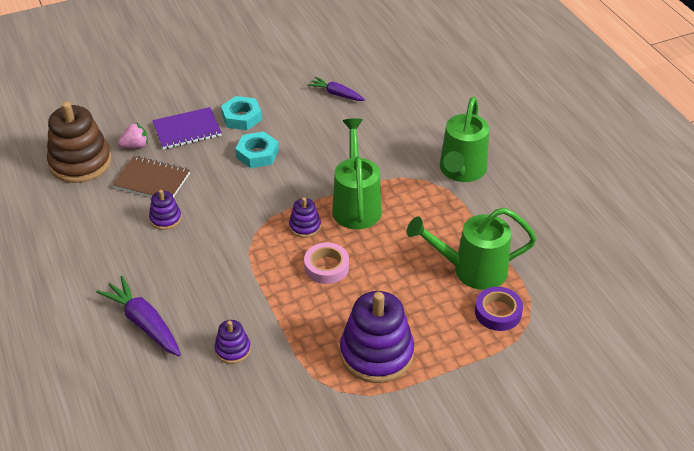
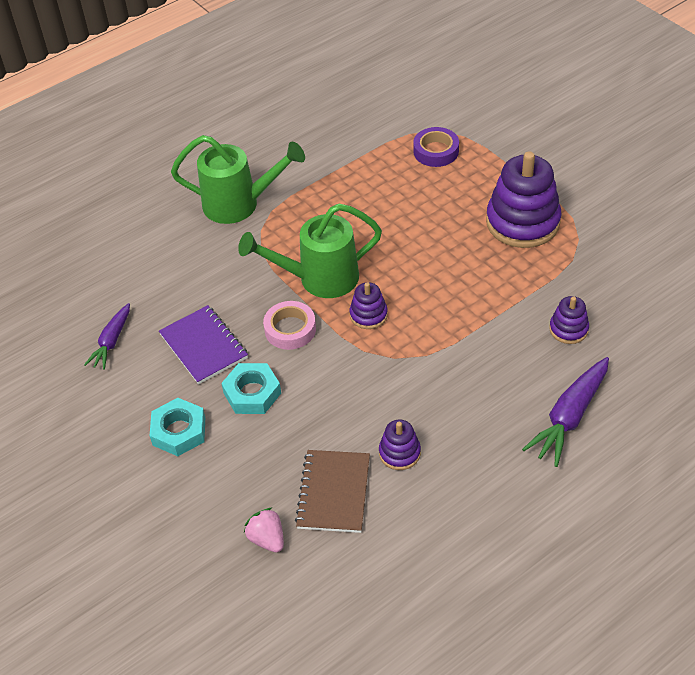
camera: 100 degrees left, 5 degrees up
(80, 162) = (320, 597): brown stacking toy -> none
(187, 130) = (219, 487): purple notebook -> purple notebook (203, 346)
(326, 267) = (424, 282): pink tape -> pink tape (290, 329)
(472, 270) = (387, 175): green watering can -> none

